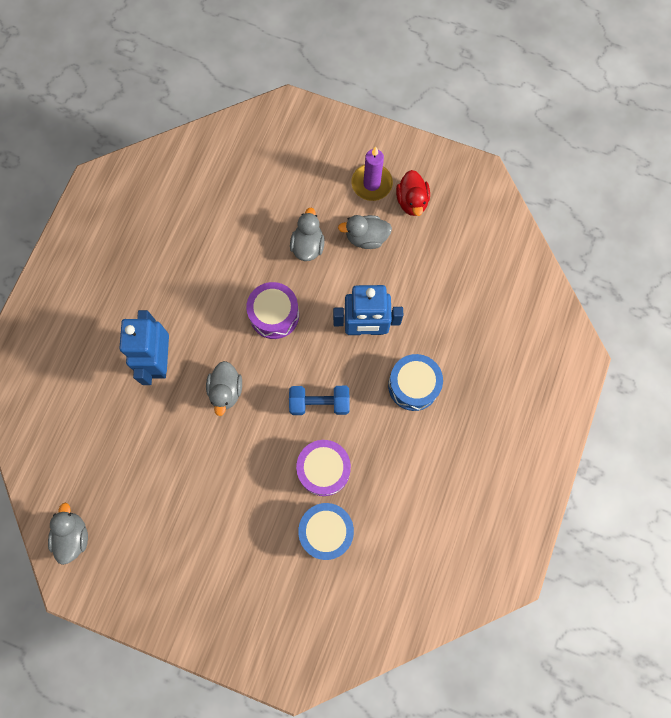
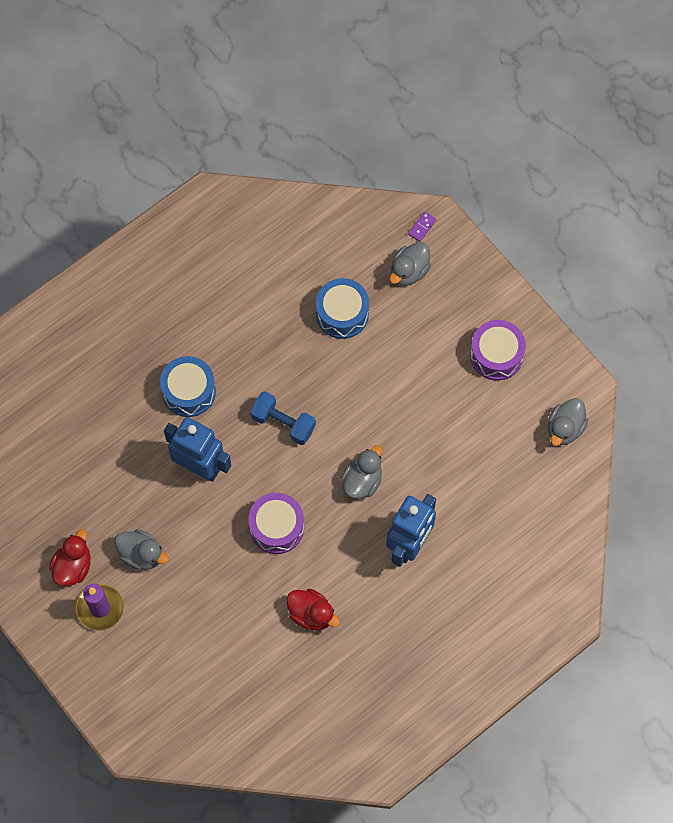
camera: 150 degrees left, 5 degrees down
(208, 264) = (311, 614): none -> red duck
(301, 664) = (422, 227): none -> purple domino
(308, 246) = (203, 578): grey duck -> grey duck (409, 271)
(324, 469) = (314, 364): purple drum -> purple drum (496, 355)

